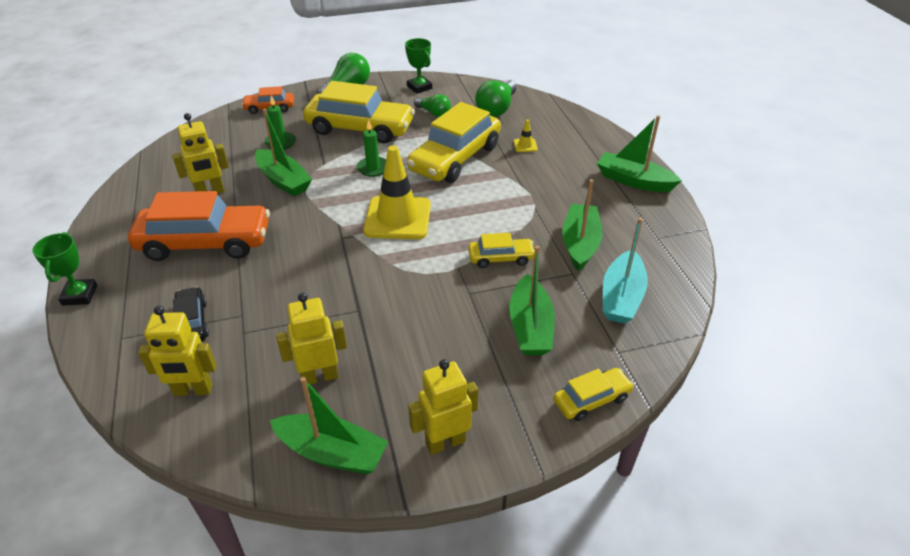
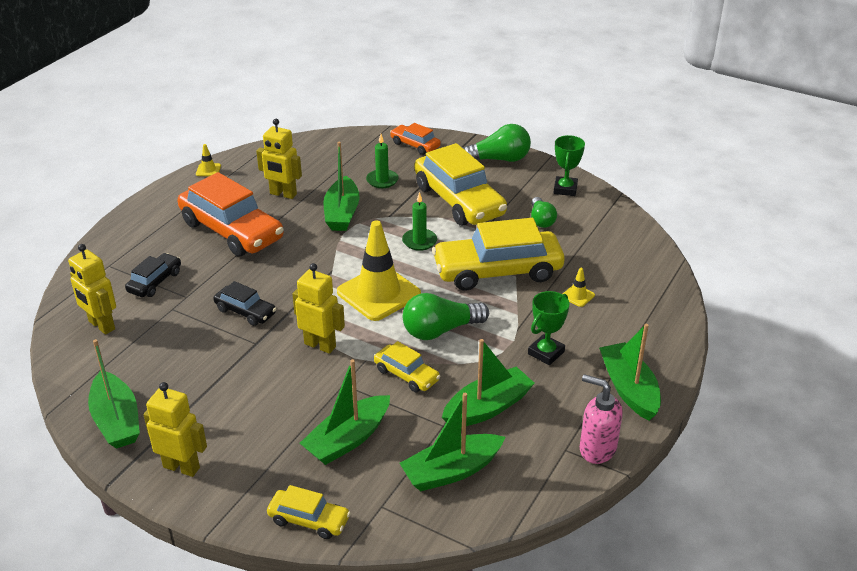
camera: 45 degrees right, 5 degrees down
(79, 295) = (123, 222): green trophy -> green trophy (546, 353)
(107, 209) = (208, 170): none -> yellow traffic cone
(314, 293) = (245, 311): none -> black car
(319, 376) = (173, 369): yellow robot -> yellow robot (320, 345)
(496, 109) = (605, 247): green light bulb -> green light bulb (440, 330)
(621, 297) = (451, 471): turquoise boat -> green boat
(671, 225) = (597, 449): none -> pink soap dispenser

